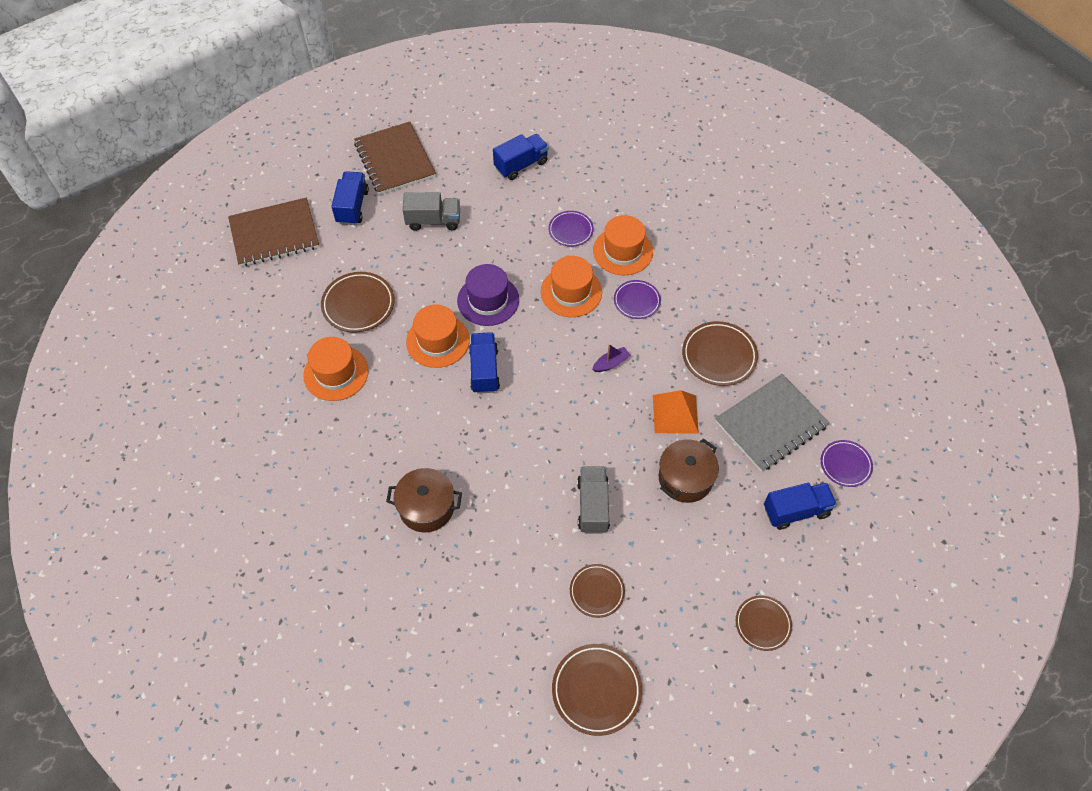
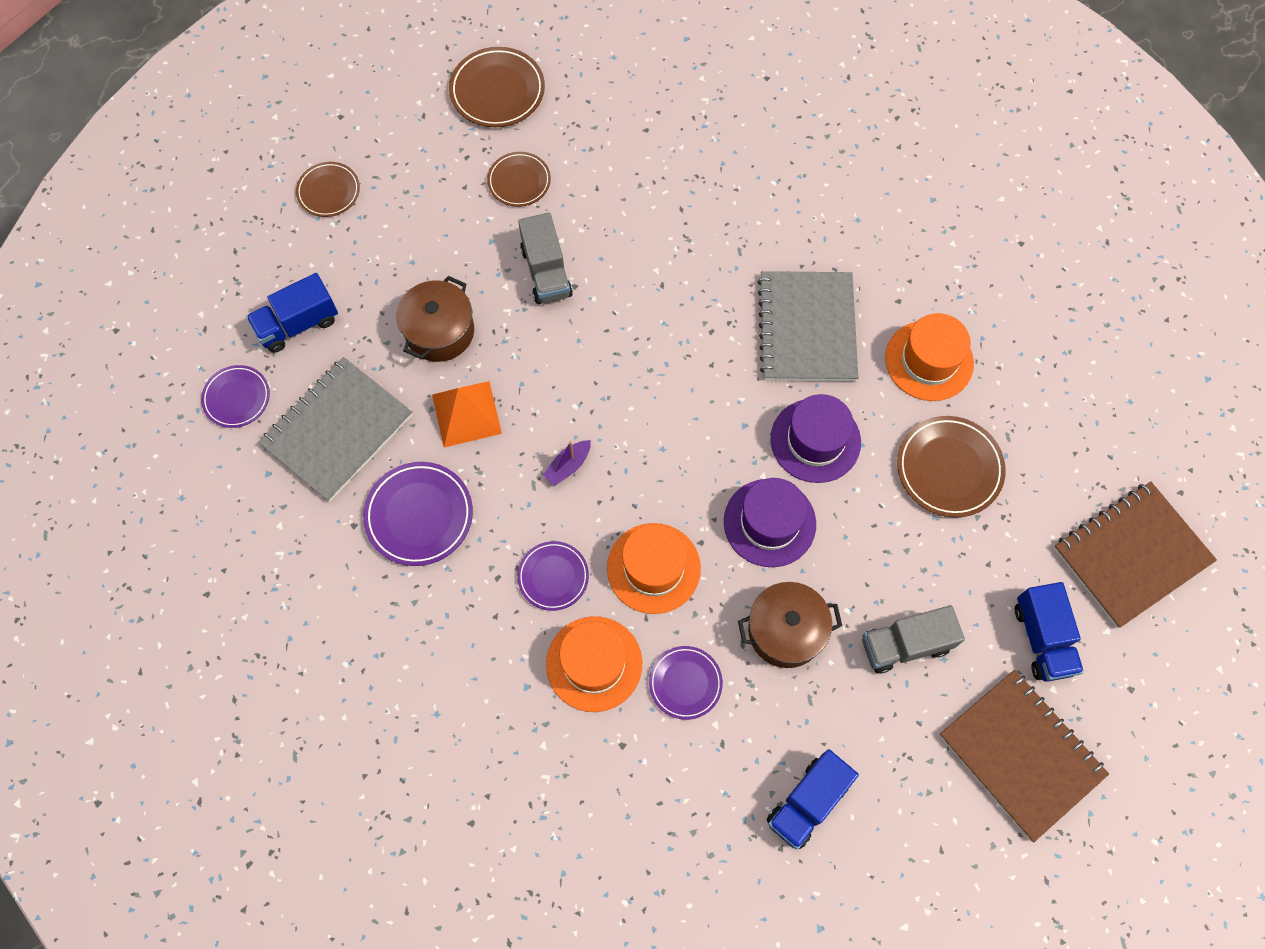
camera: 165 degrees right, 10 degrees up
(411, 415) = (807, 328): none -> grey notebook
(426, 507) = (742, 224): brown pot -> brown pot (785, 631)
(437, 341) = (815, 440): orange hat -> purple hat
(484, 370) = (736, 413): blue truck -> none
(719, 356) = (419, 515): brown plate -> purple plate

